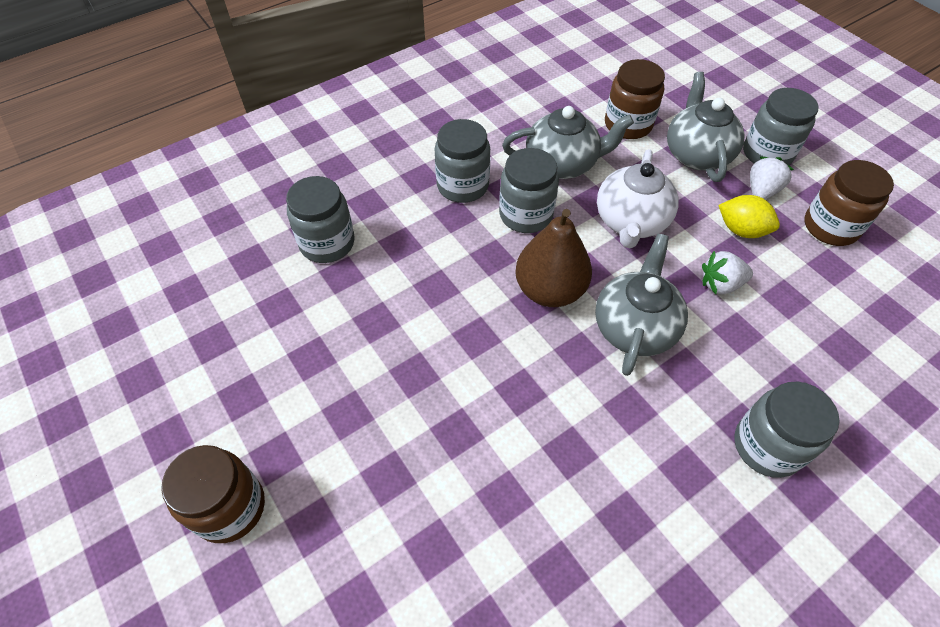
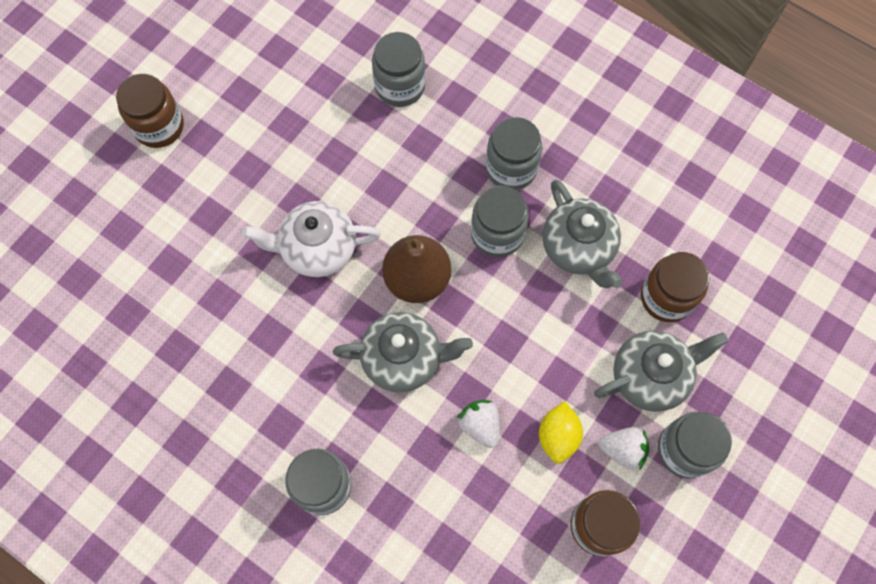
camera: 70 degrees right, 15 degrees up
(631, 222) = (526, 329): white teapot -> white teapot (317, 248)

